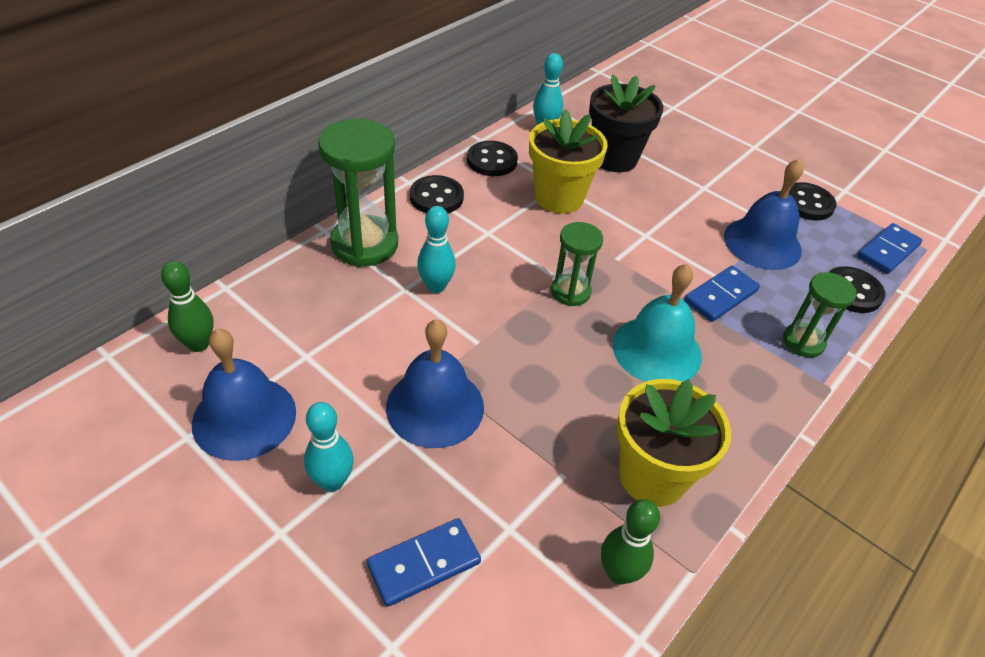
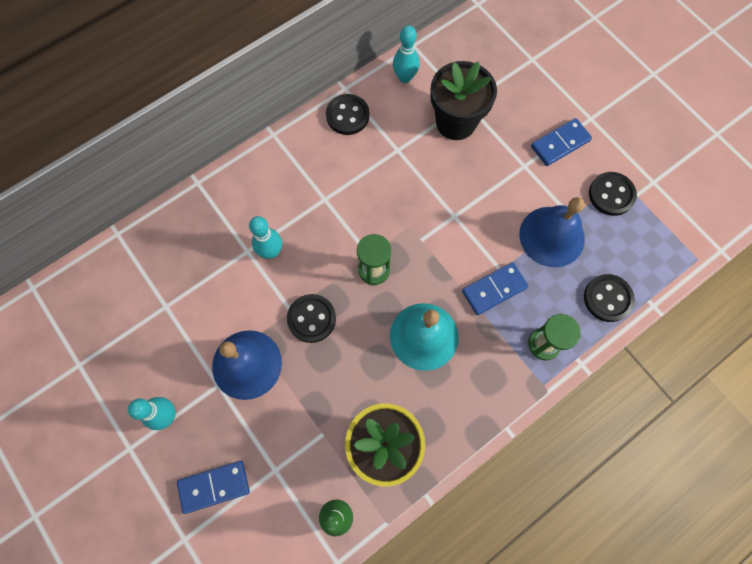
camera: 15 degrees right, 25 degrees up
(198, 344) = (93, 285): green bowling pin -> none
(244, 417) = (117, 354): blue bell -> none
(365, 244) = (225, 201): green hourglass -> none
(436, 197) = (292, 155): black button -> black button (311, 319)
(559, 197) = (393, 165): yellow flower pot -> none
(888, 251) = (660, 258): blue domino -> blue domino (560, 143)

